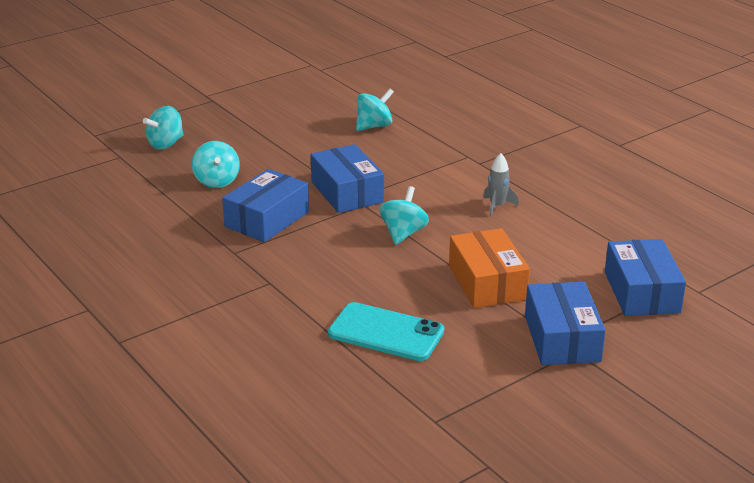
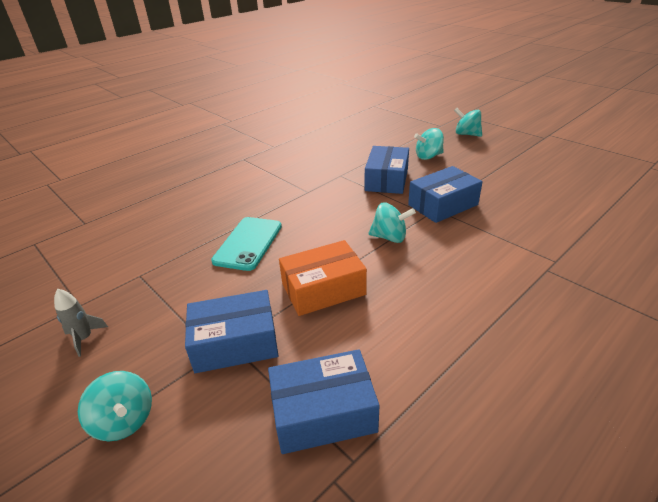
camera: 85 degrees right, 5 degrees up
(267, 219) = (386, 180): blue box -> blue box turned 75 degrees clockwise
(374, 126) = (568, 204): turquoise spinning top -> turquoise spinning top (124, 420)
(497, 206) = (463, 287): grey rocket -> grey rocket (84, 338)

